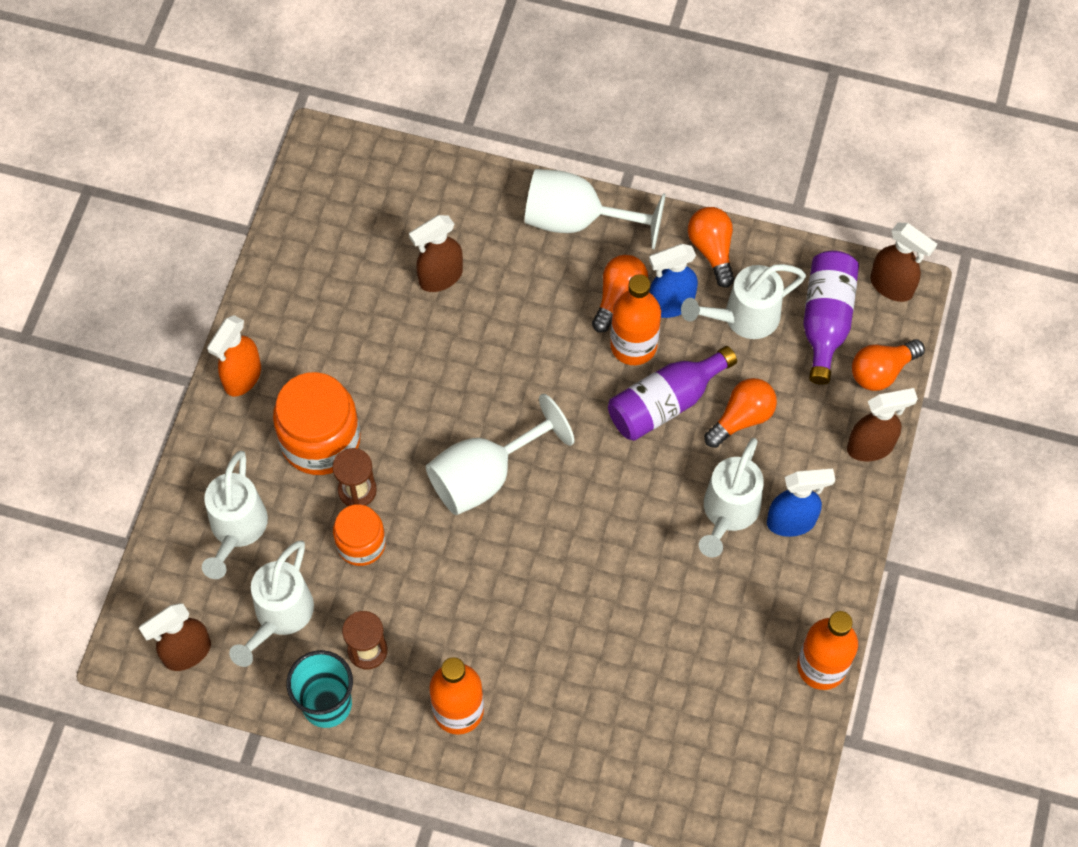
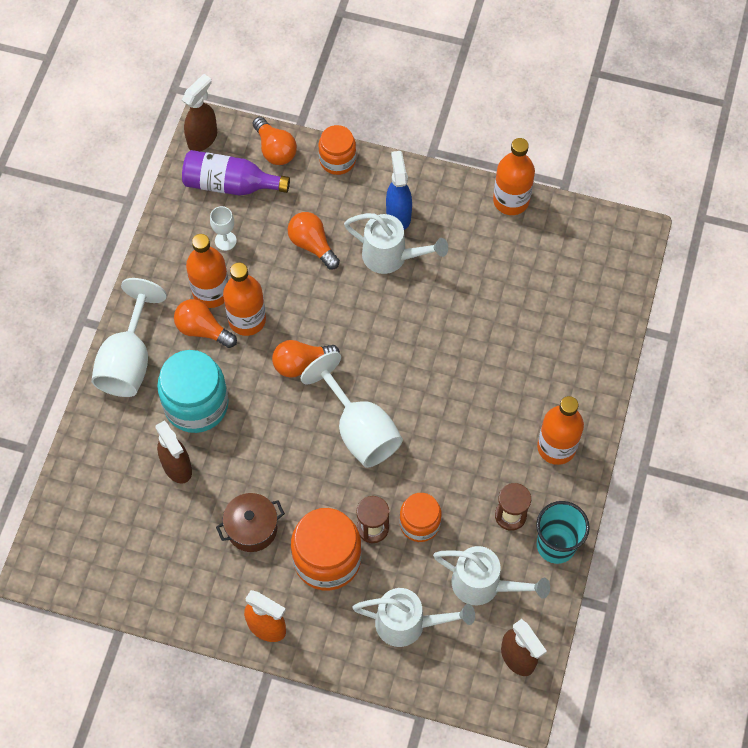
camera: 90 degrees left, 0 degrees up
(362, 359) = (252, 528): none -> brown pot
(520, 294) = (196, 404): none -> turquoise jar
(665, 403) = (298, 298): purple bottle -> none
(670, 304) = (211, 292): blue spray bottle -> orange bottle
(712, 250) = (163, 261): orange light bulb -> orange light bulb (301, 363)
(743, 318) = (225, 241): white watering can -> white goblet
(871, 447) = (337, 160): brown spray bottle -> orange jar

